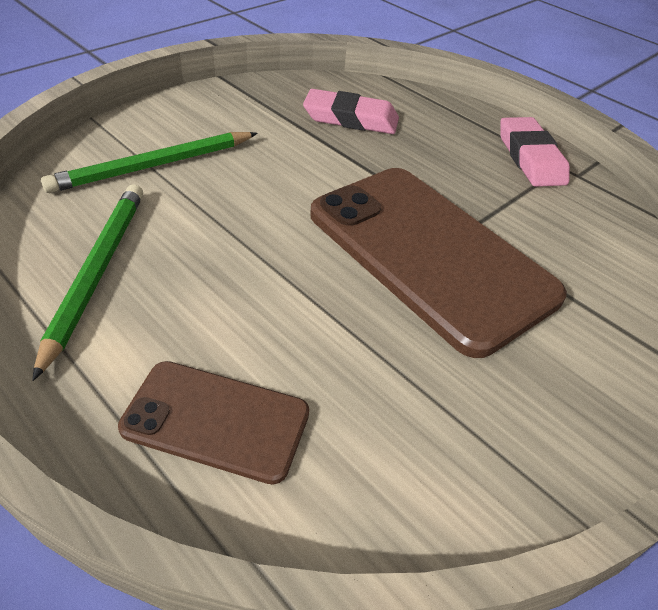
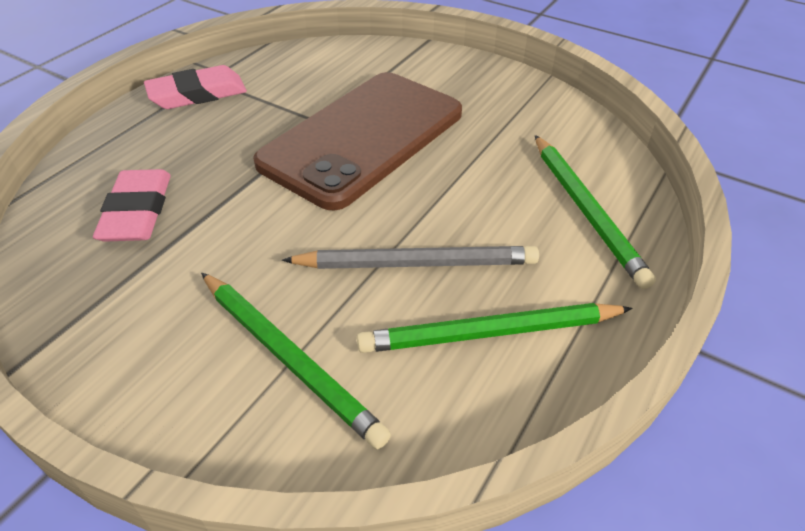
camera: 100 degrees left, 0 degrees up
(210, 248) = (416, 263): none -> grey pencil
(216, 421) = (585, 210): brown phone -> green pencil

